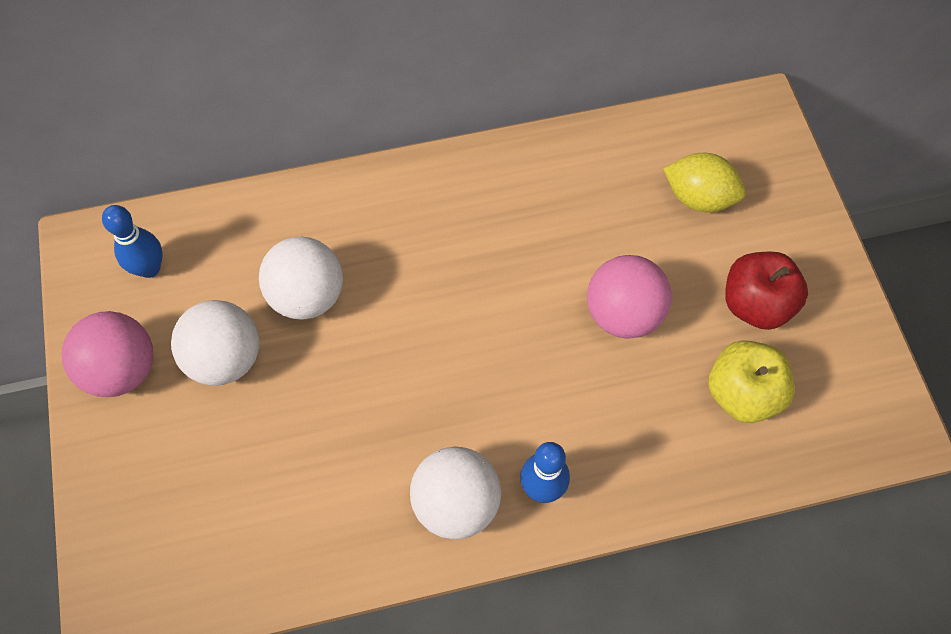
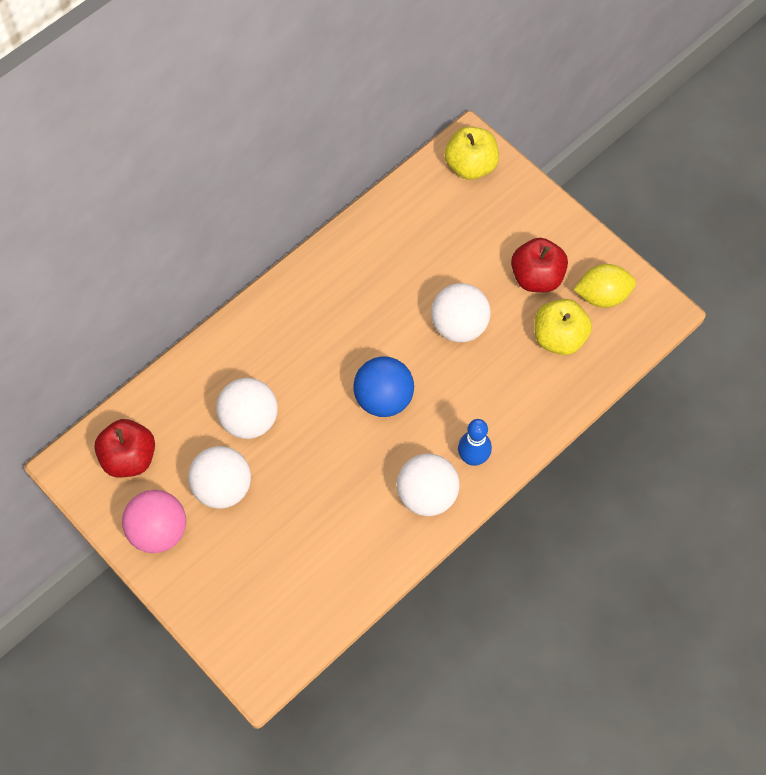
camera: 30 degrees left, 0 degrees up
(149, 268) = (129, 458): blue bowling pin -> red apple
(477, 353) = (383, 399): none -> blue ball
(623, 314) = (459, 326): pink ball -> white ball
(698, 197) = (463, 225): yellow lemon -> yellow lemon (602, 296)
(748, 134) = (470, 166): none -> yellow apple

